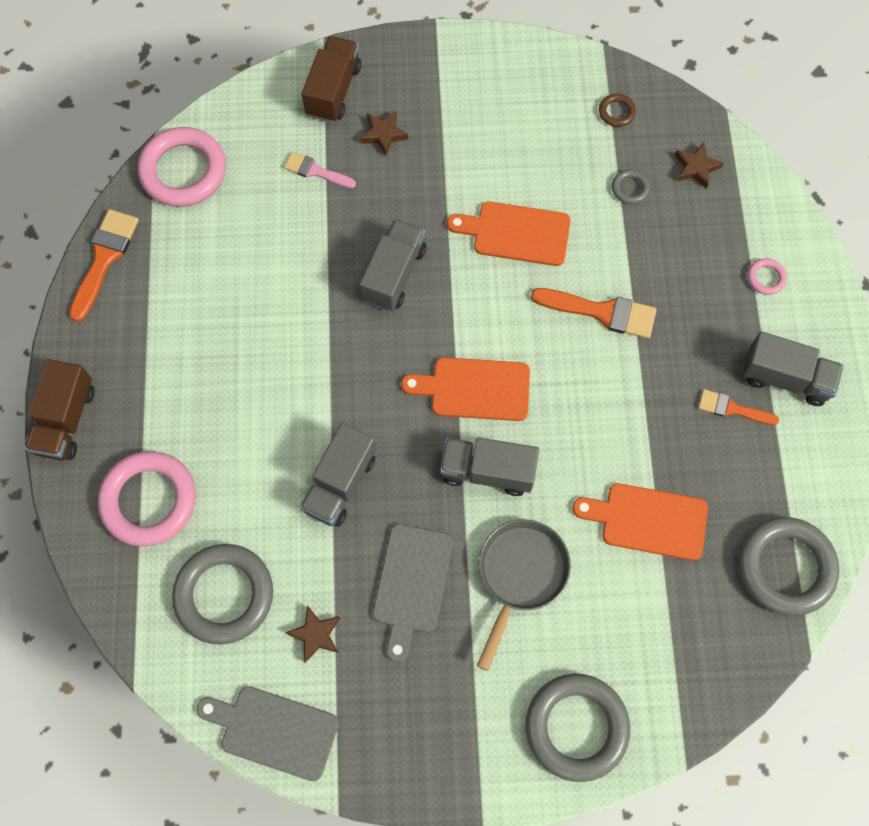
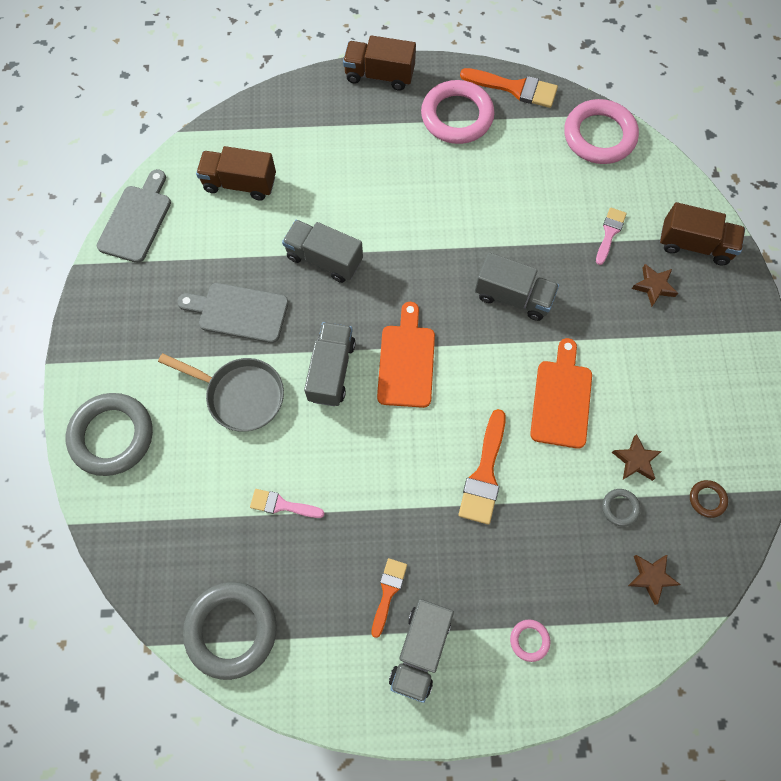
camera: 90 degrees right, 0 degrees up
(149, 500) = (315, 131): pink ring -> pink ring (457, 116)
(224, 595) = (240, 183): grey ring -> brown truck
(316, 635) = (204, 245): brown star -> brown star (635, 460)
(648, 520) = (282, 505): orange cutting board -> pink brush

